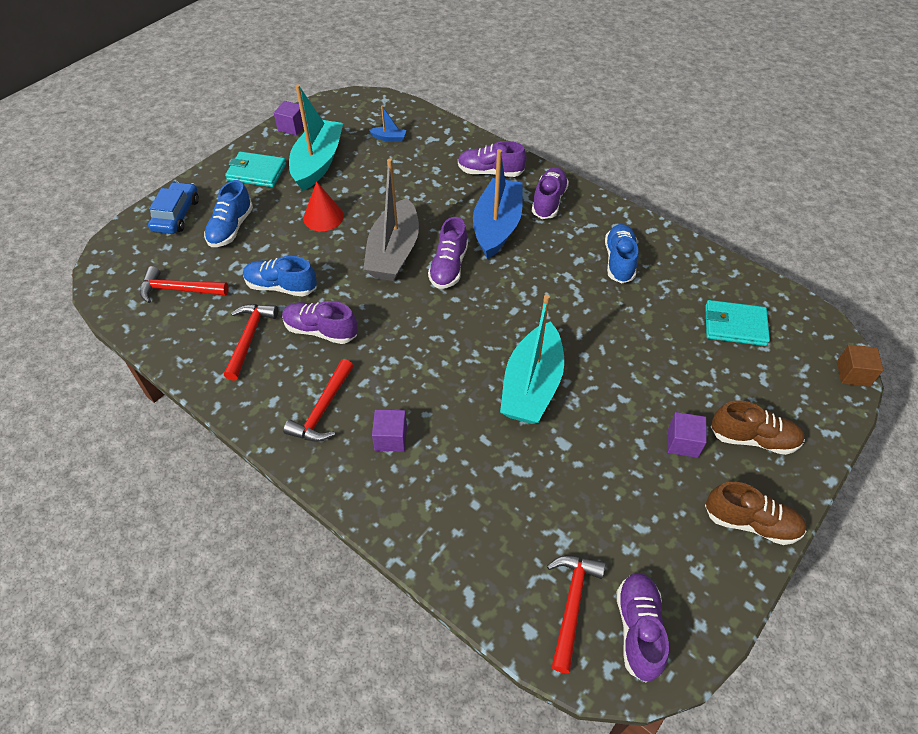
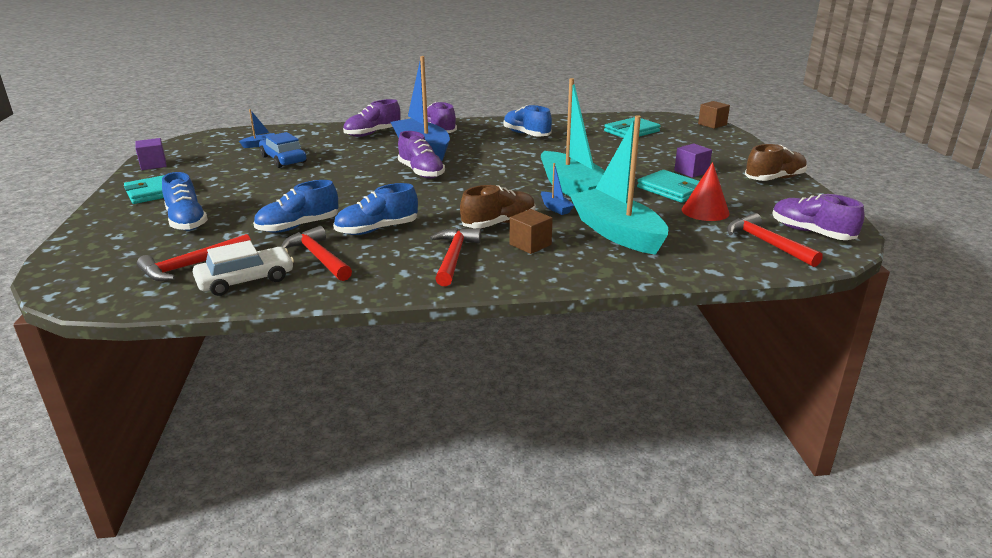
camera: 45 degrees left, 25 degrees down
(176, 215) = (107, 236): blue car -> blue car (283, 159)
(186, 332) = (246, 280): none -> white car
(318, 163) = (215, 171): turquoise boat -> turquoise boat (617, 233)
(321, 330) = (377, 230): purple shoe -> blue shoe
(323, 217) = (271, 188): red cone -> red cone (705, 211)
(323, 409) = (454, 257): red hammer -> red hammer turned 150 degrees counterclockwise
(391, 438) = (530, 244): purple cube -> brown cube
(394, 252) = (366, 181): grey boat -> none
(477, 403) = (555, 208): none -> blue boat
(615, 456) = (671, 190): none -> turquoise wallet
(753, 438) = (717, 157): brown shoe -> brown shoe (499, 223)

